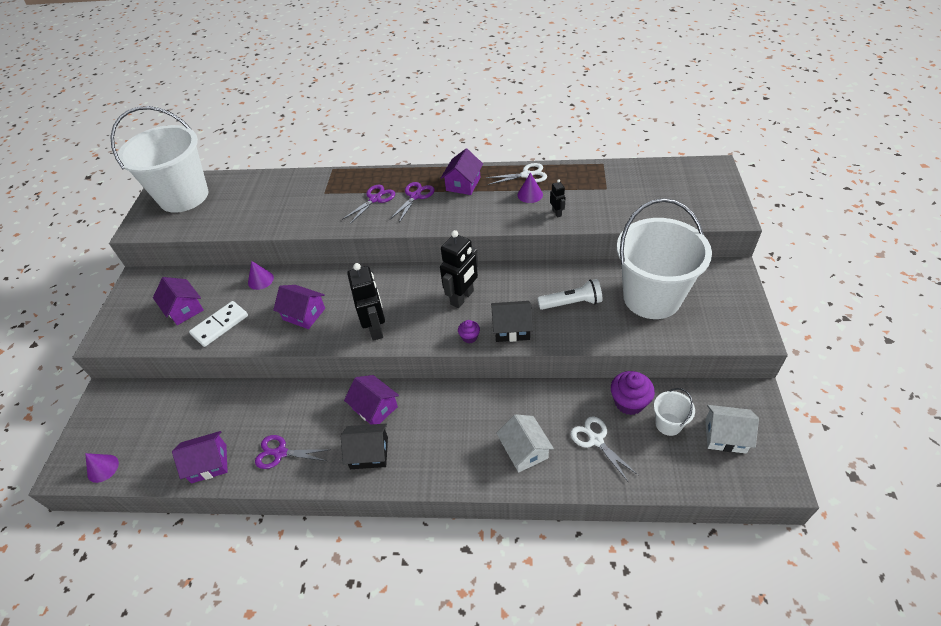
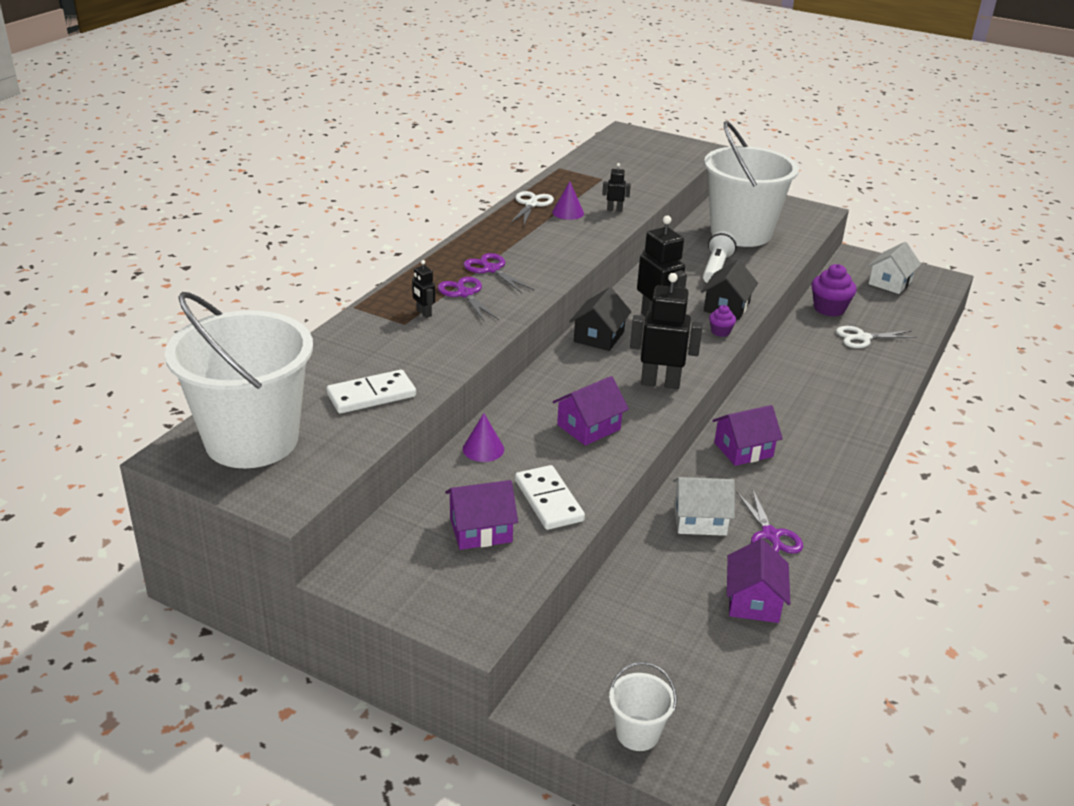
camera: 70 degrees left, 15 degrees down
(103, 468) = (702, 716): purple cone -> none
(241, 214) = (371, 395): none -> white domino
(280, 453) = (770, 535): purple scissors -> purple scissors turned 45 degrees counterclockwise
(341, 194) = (423, 313): none -> black robot
(369, 453) = (807, 469): black house -> black house (599, 337)
(463, 184) = (503, 238): purple house -> none
(524, 450) = (855, 376): white house -> white house (700, 520)
(668, 424) = (864, 300): white bucket -> white bucket (637, 733)

